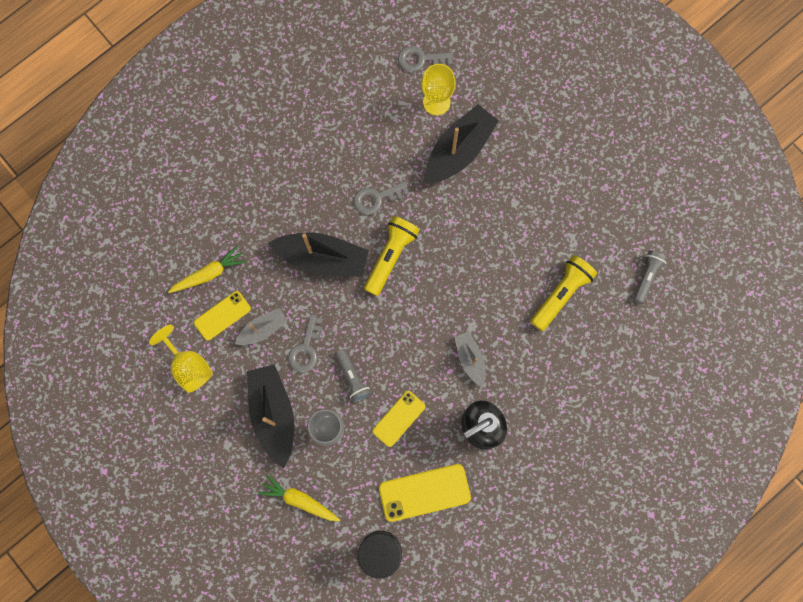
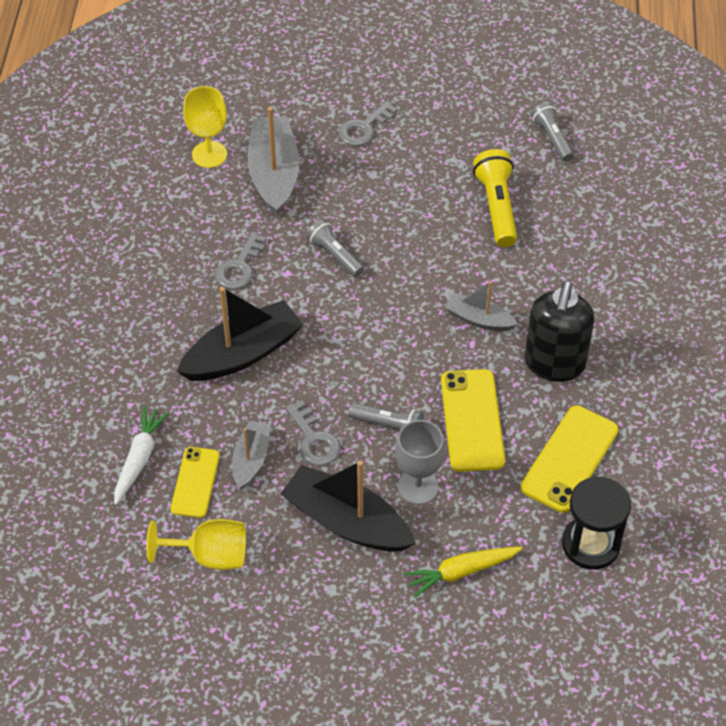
camera: 45 degrees left, 25 degrees down
(209, 273) = (139, 458): yellow carrot -> white carrot
(390, 256) = (307, 301): yellow flashlight -> none
(399, 418) = (472, 420): yellow phone -> yellow phone, size x1.54
(420, 59) = (156, 135): grey key -> grey key (364, 128)
(435, 240) = (335, 255): none -> grey flashlight
(459, 150) = (274, 174): black boat -> grey boat

